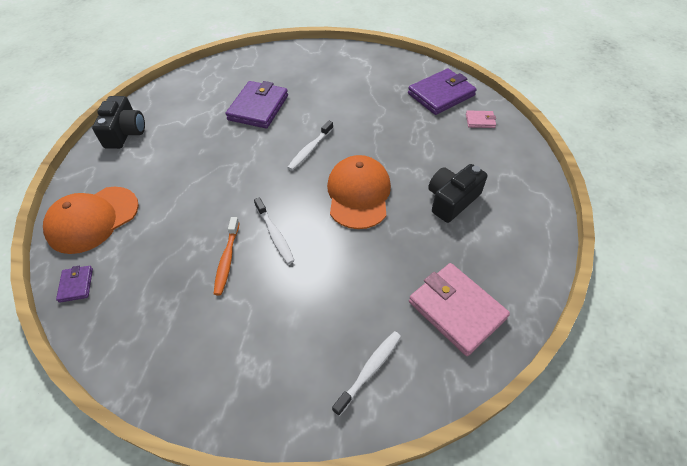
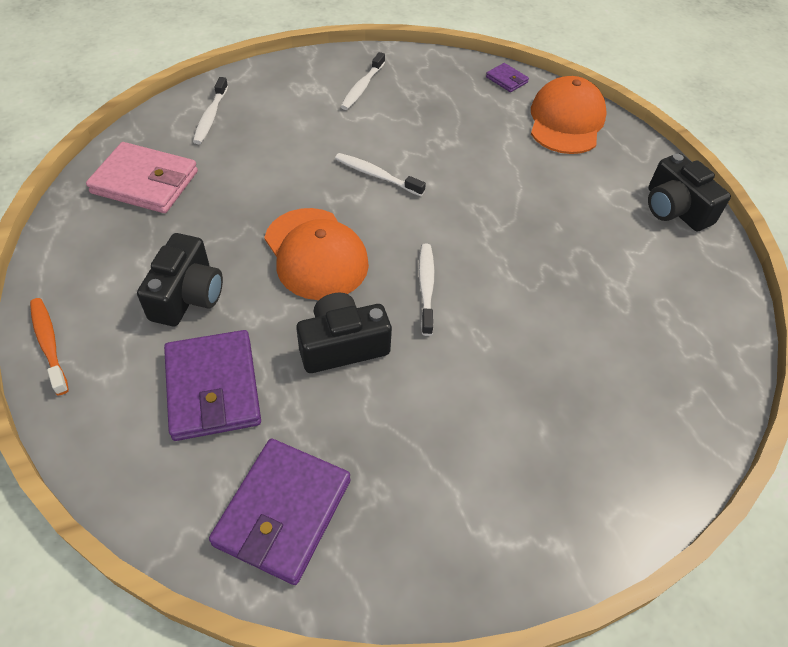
camera: 145 degrees right, 0 degrees up
(204, 341) = (362, 87): none -> white toothbrush
(227, 260) = (402, 139): orange toothbrush -> orange toothbrush (49, 344)
(258, 107) = (565, 323): purple wallet -> purple wallet (213, 388)
(376, 140) = (342, 346): none -> black camera
(480, 121) = (183, 474): pink wallet -> none

